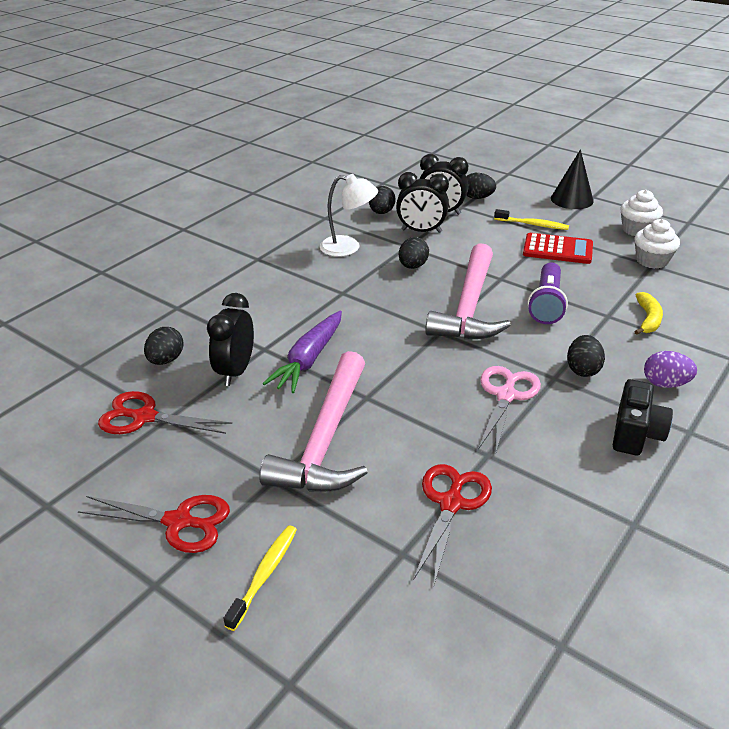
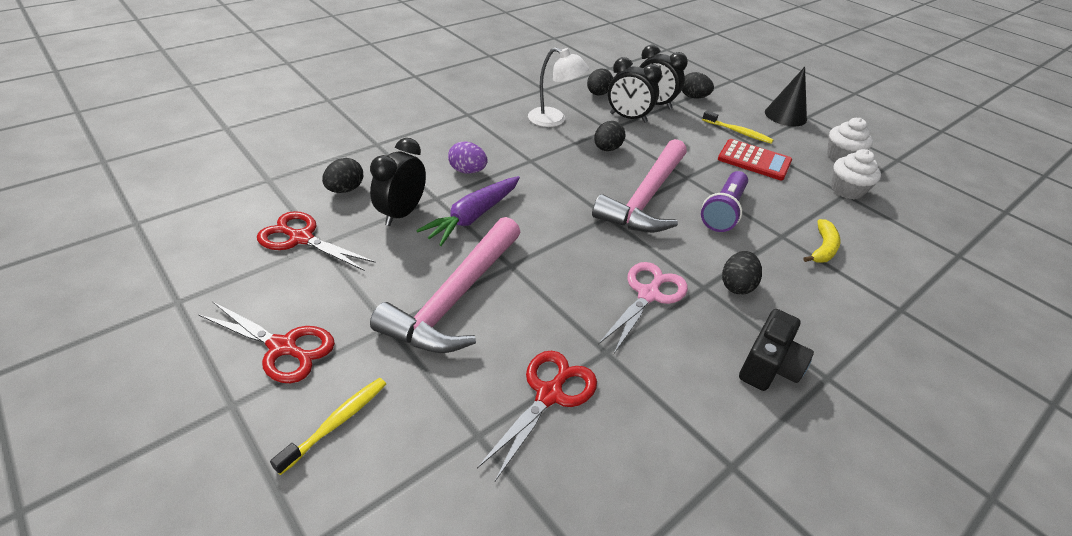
camera: 10 degrees right, 5 degrees up
(665, 384) = (819, 320): purple egg -> purple egg (467, 171)

